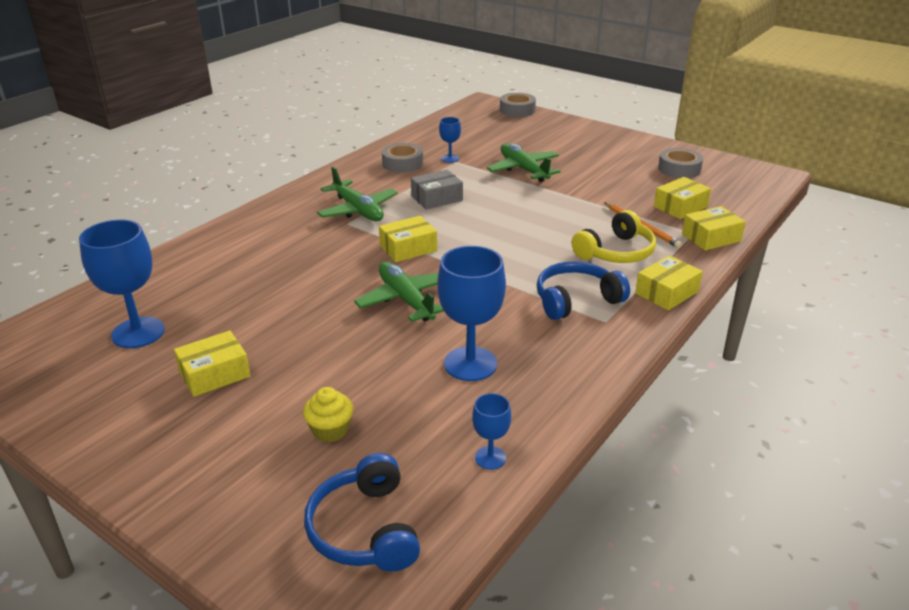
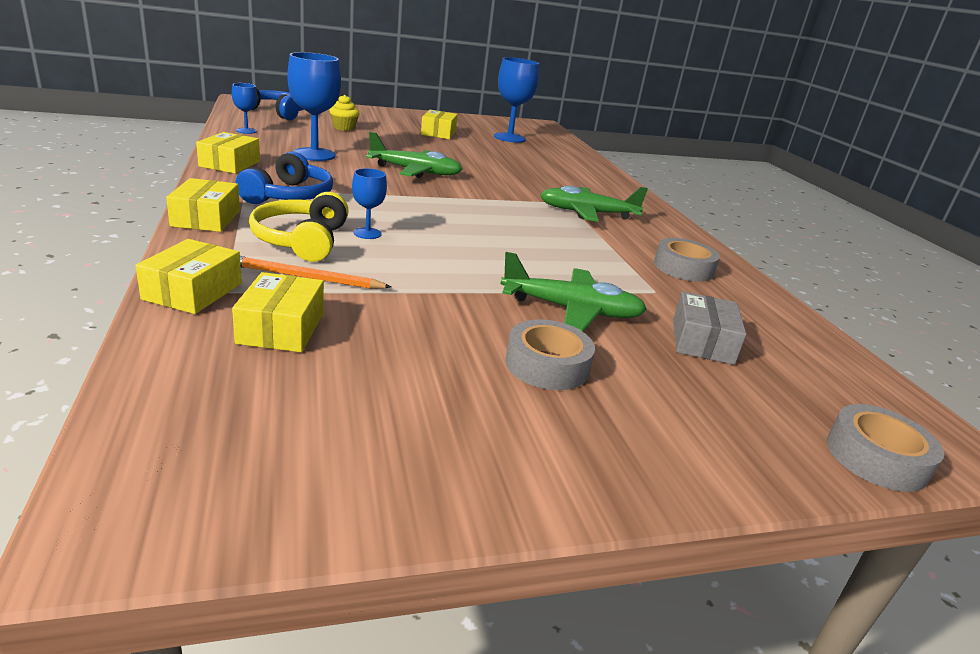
camera: 125 degrees right, 5 degrees down
(408, 248) = (484, 198): yellow box -> yellow box (230, 164)
(437, 198) = (563, 241): grey box -> grey box (702, 341)
(450, 159) = (669, 293): blue goblet -> blue goblet (367, 233)
(679, 169) = (365, 423): grey tape -> grey tape (547, 365)

